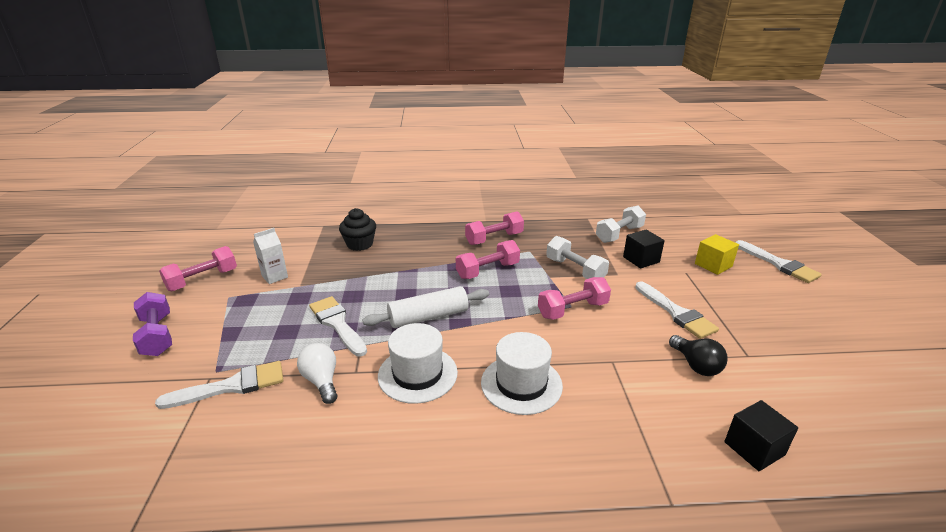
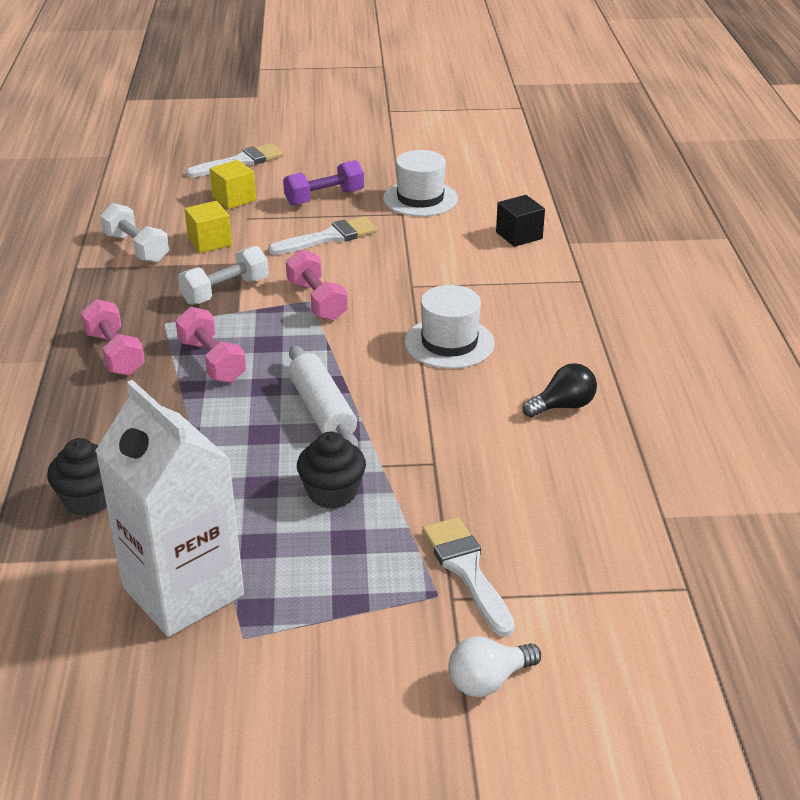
camera: 90 degrees left, 5 degrees up
(157, 335) = (351, 697): purple dumbbell -> purple dumbbell (324, 197)
(202, 280) = (175, 694): pink dumbbell -> none
(275, 276) = (183, 591): white carton -> white carton, size x2.41
(322, 381) = (452, 489): white light bulb -> white light bulb (488, 680)
(337, 324) = (332, 492): white brush -> black cupcake
(417, 374) = (436, 413): white hat -> white hat (420, 198)
(641, 259) = (209, 242): black cube -> yellow cube
(696, 365) = (417, 242): black light bulb -> black light bulb (563, 406)

